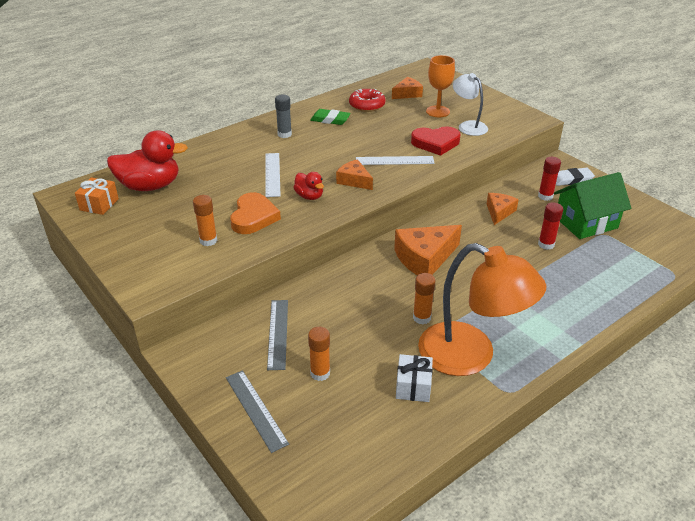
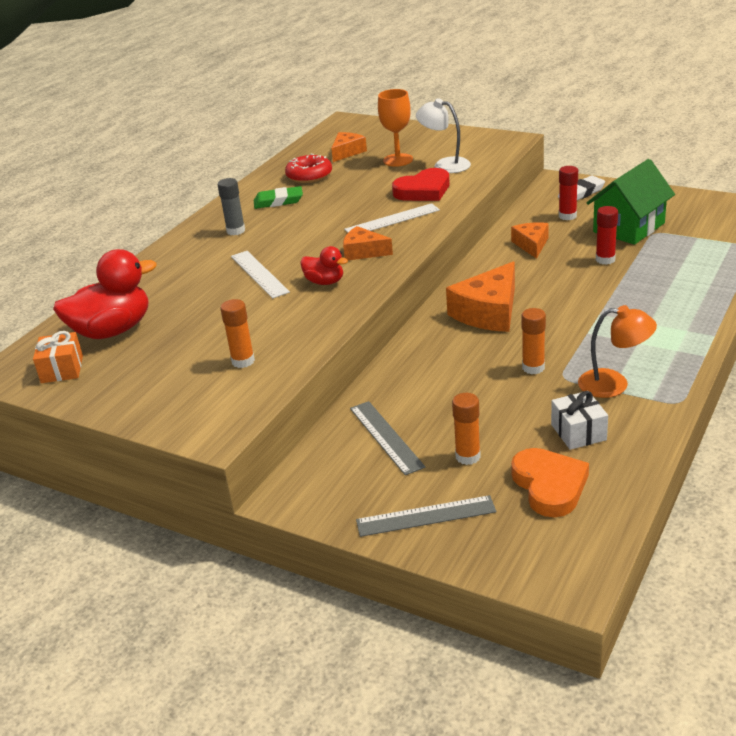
camera: 20 degrees left, 5 degrees down
(253, 217) = (277, 322): orange heart -> orange heart (549, 486)
(256, 409) = (426, 516): grey ruler -> grey ruler turned 45 degrees counterclockwise
(470, 356) = (614, 384): orange lamp -> orange lamp, size x0.54

